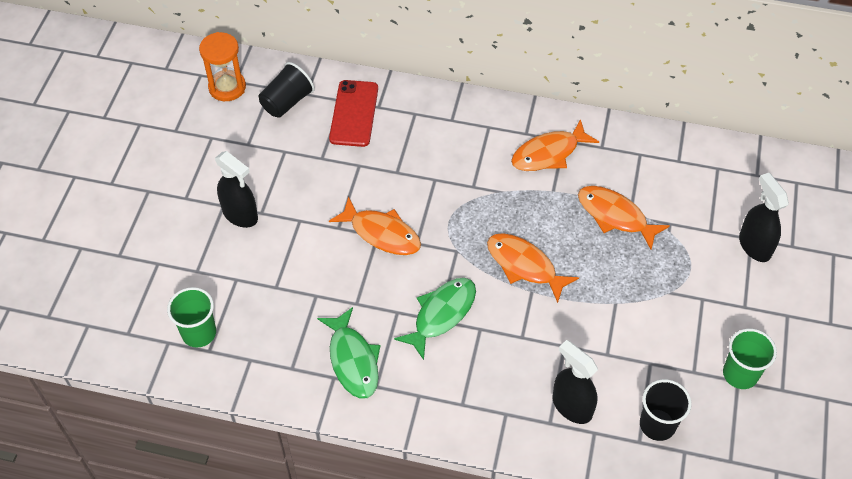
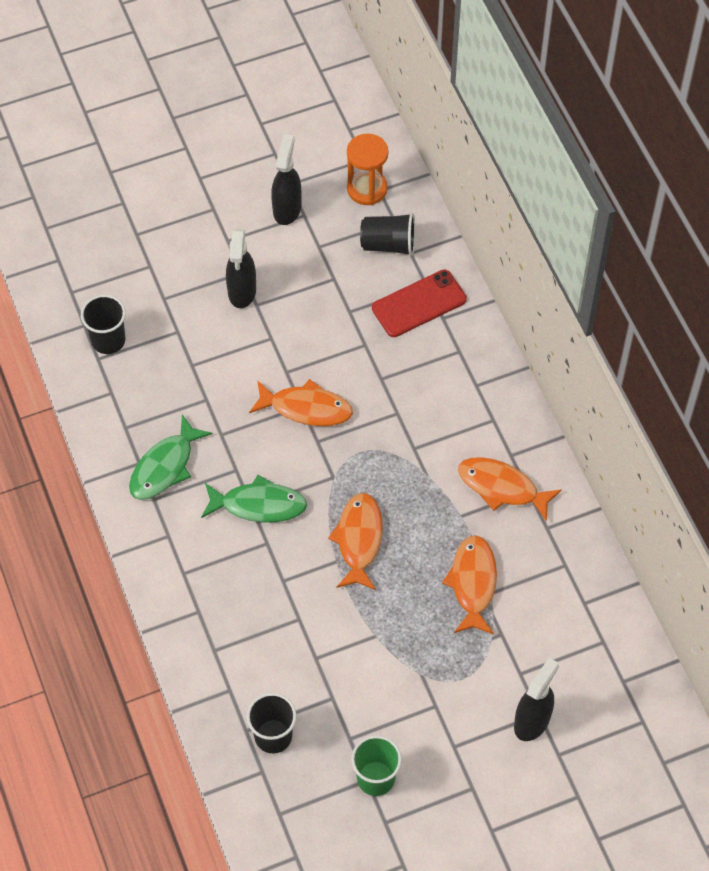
camera: 55 degrees right, 5 degrees up
(199, 333) = (108, 340): green cup -> black cup
(381, 233) = (306, 408): orange fish -> orange fish turned 75 degrees counterclockwise
(571, 406) = (242, 658): black spray bottle -> black spray bottle (287, 208)

